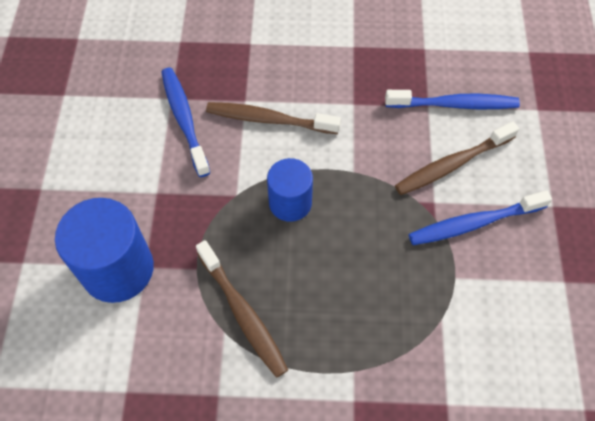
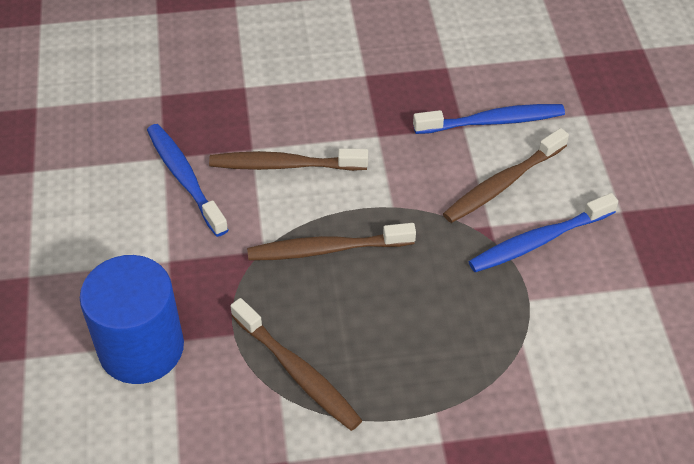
camera: 10 degrees left, 10 degrees down
(290, 203) = (327, 249): blue cylinder -> brown toothbrush

